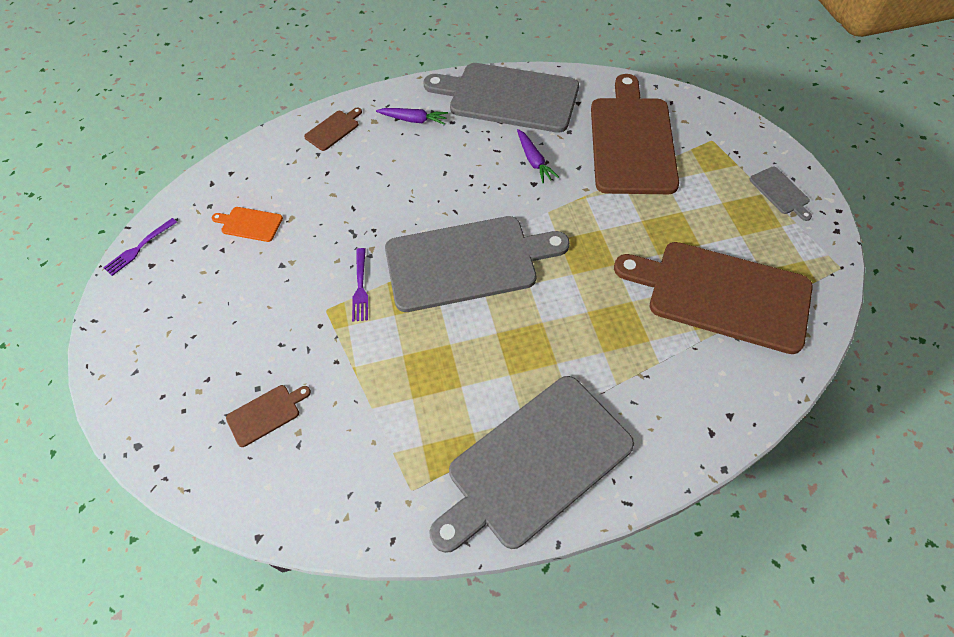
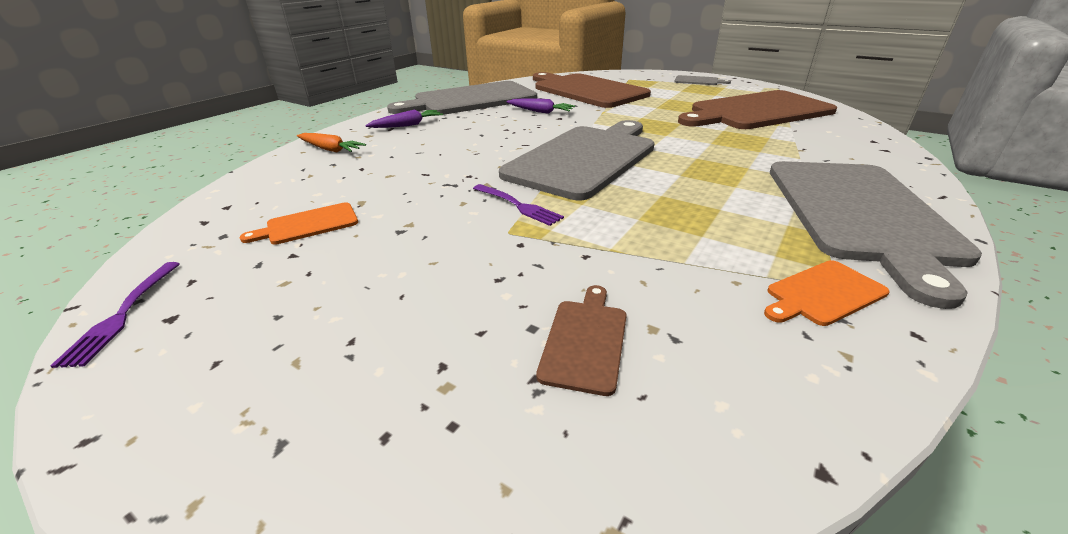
camera: 45 degrees left, 25 degrees down
(333, 129) = (330, 149): brown cutting board -> orange carrot
(397, 485) = (823, 293): none -> orange cutting board

